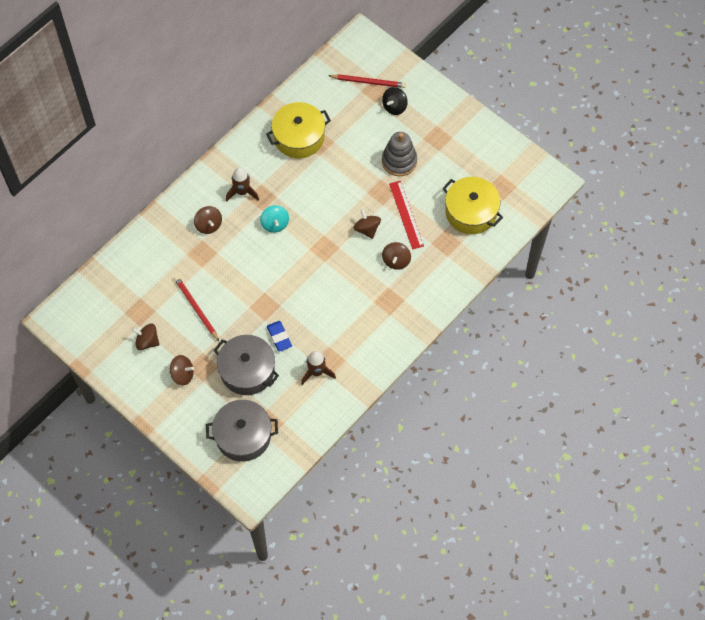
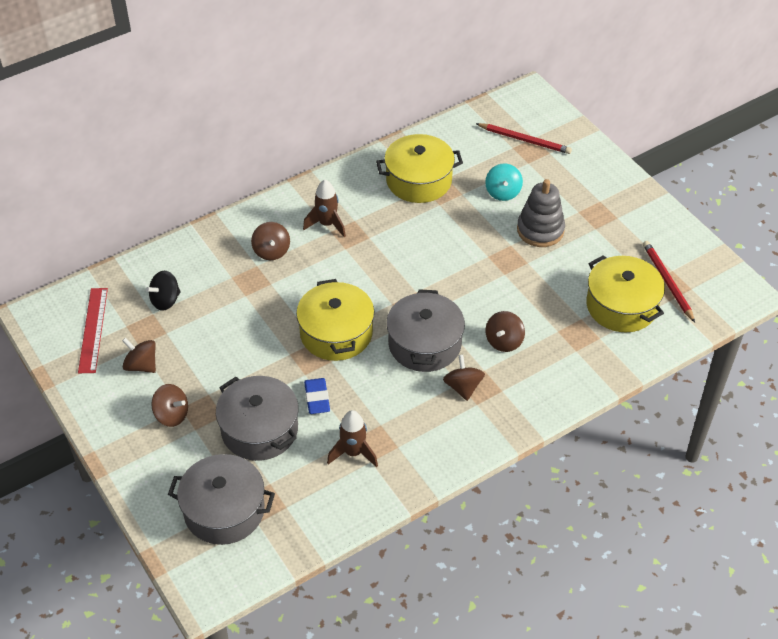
camera: 15 degrees right, 15 degrees down
(196, 308) = (219, 341): red pencil -> red pencil (667, 282)
(275, 224) = (356, 267): turquoise spinning top -> turquoise spinning top (503, 192)
(277, 282) = (336, 333): none -> yellow pot
(341, 276) = (424, 344): none -> grey pot
(367, 229) = (475, 297): brown spinning top -> brown spinning top (463, 387)
(394, 107) = (550, 171): black spinning top -> black spinning top (165, 300)
(406, 214) = (533, 291): red ruler -> red ruler (93, 330)

